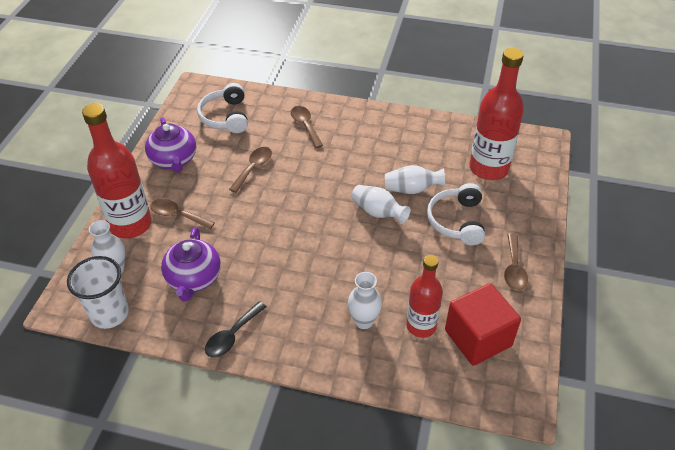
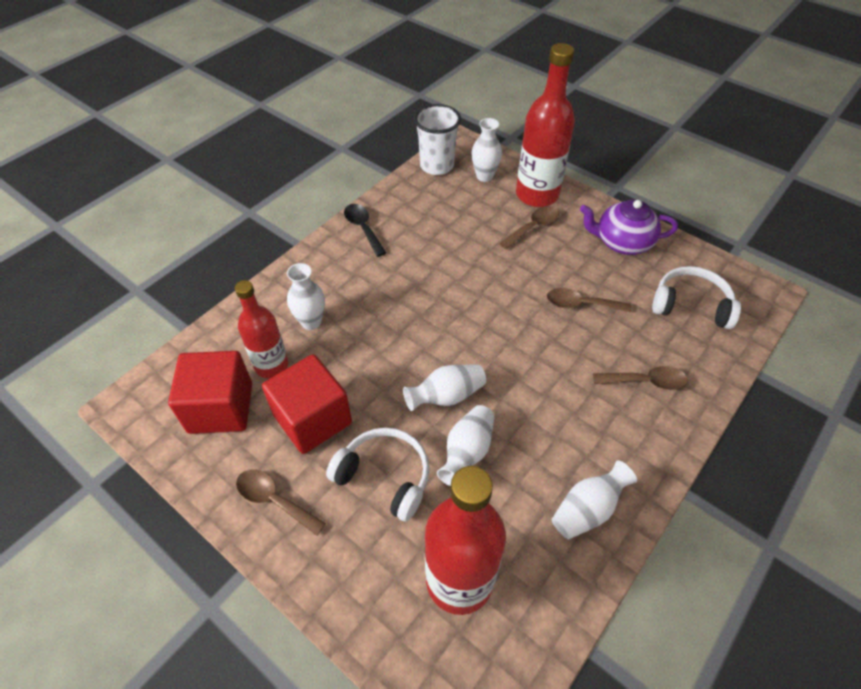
camera: 115 degrees right, 5 degrees up
(193, 279) = (443, 220): purple teapot -> none
(253, 168) = (580, 304): brown spoon -> brown spoon turned 135 degrees clockwise
(410, 131) = (587, 509): none -> white vase
(446, 276) = (312, 419): none -> red cube

